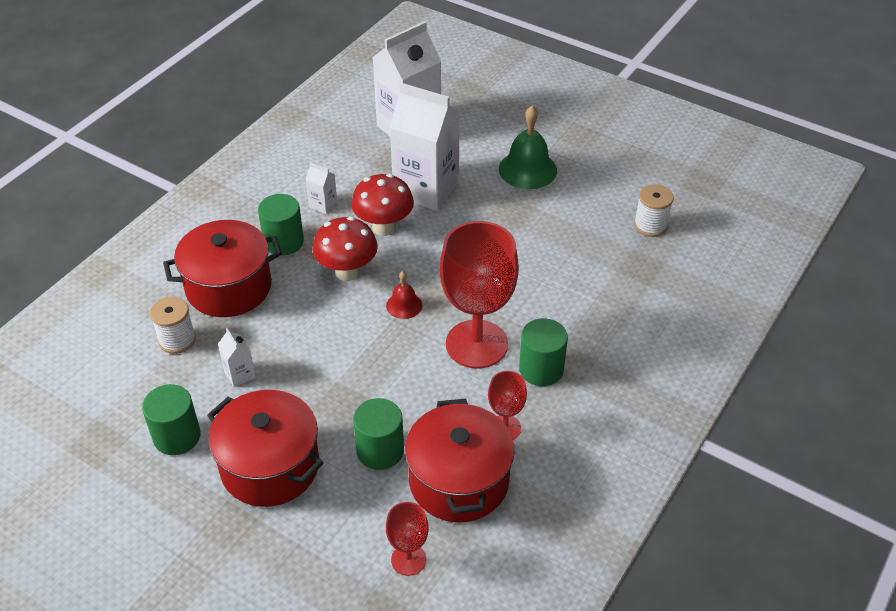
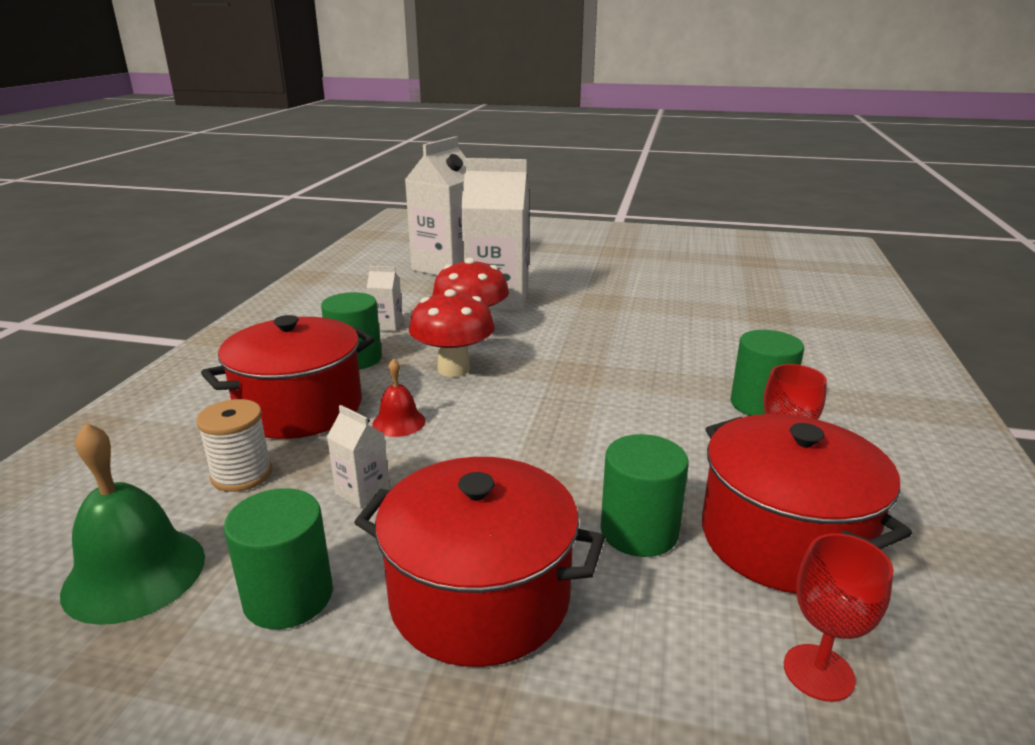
camera: 20 degrees left, 20 degrees down
(404, 305) = (546, 383): red bell -> red bell (399, 422)
(476, 344) = (664, 398): red goblet -> none
(527, 169) = (589, 275): green bell -> green bell (134, 574)
(650, 225) = (744, 289): white spool -> none

